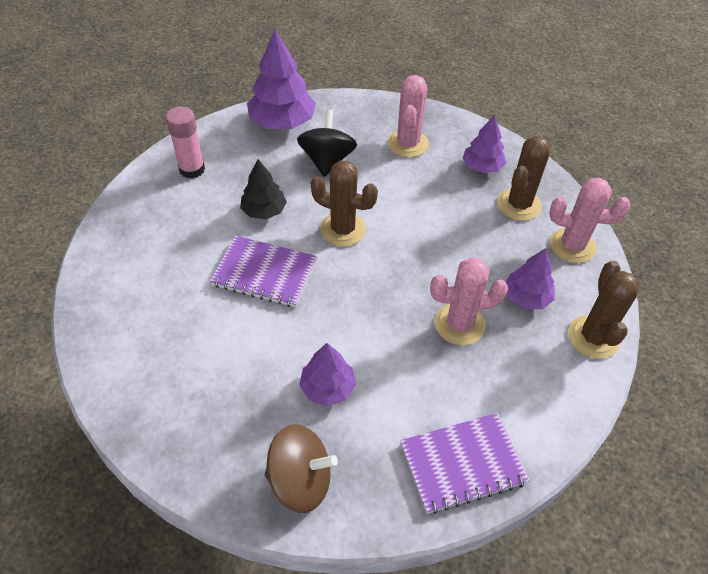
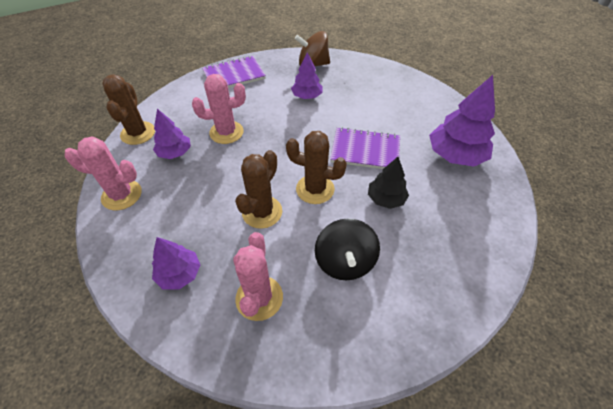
camera: 175 degrees right, 0 degrees up
(192, 169) = (472, 234): pink glue stick -> none
(282, 122) = (411, 315): purple tree -> purple tree (455, 155)
(519, 205) = (155, 230): brown cactus -> brown cactus (262, 212)

